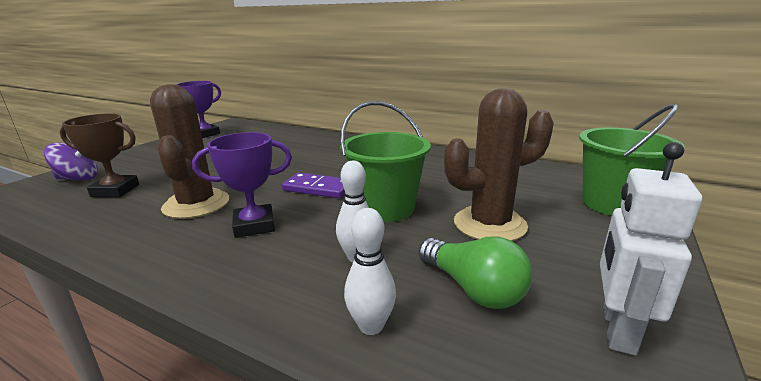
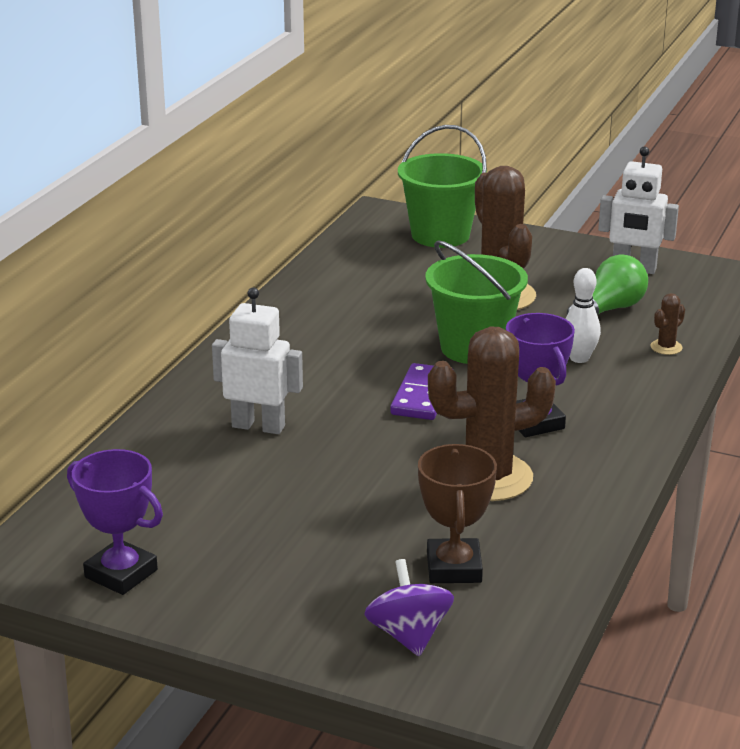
camera: 95 degrees left, 5 degrees up
(306, 151) = (258, 426): none -> white robot
(371, 326) = (666, 347): white bowling pin -> brown cactus

